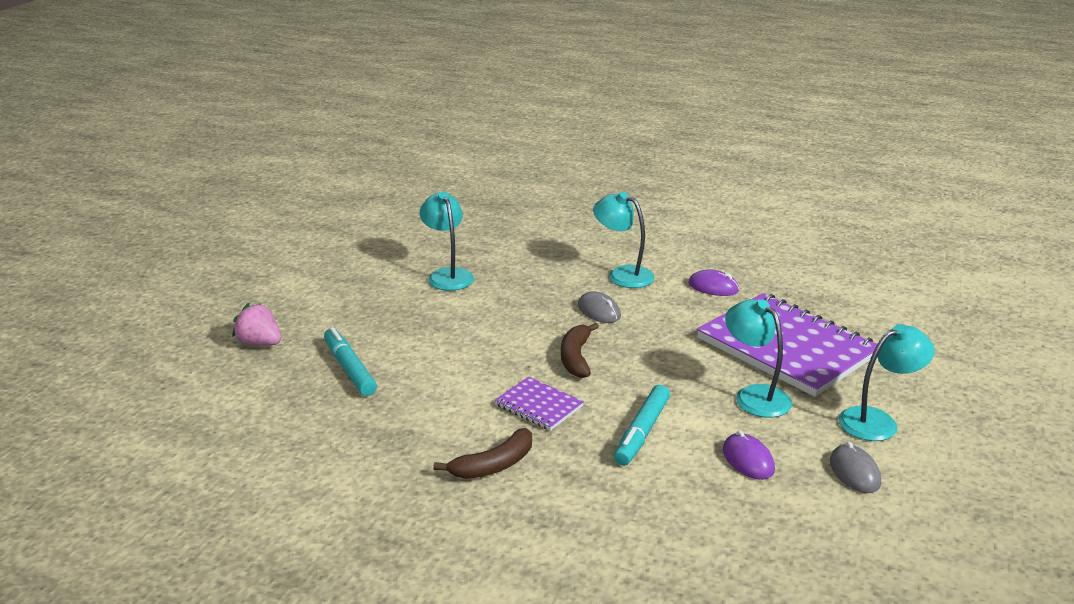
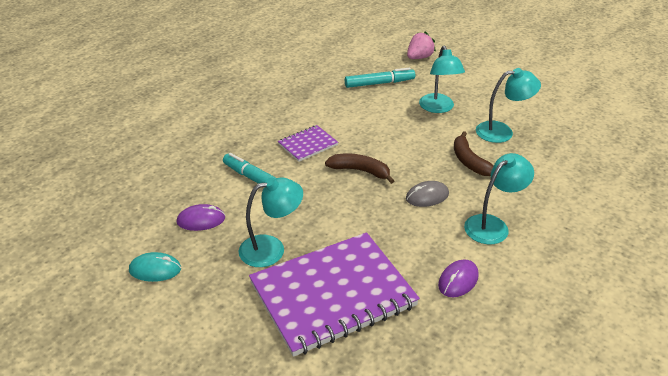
camera: 105 degrees right, 10 degrees up
(493, 465) = (257, 120): brown banana -> brown banana (469, 161)
(854, 472) = (155, 269): grey mouse -> turquoise mouse
(877, 421) = (202, 311): turquoise lamp -> turquoise lamp (438, 108)

